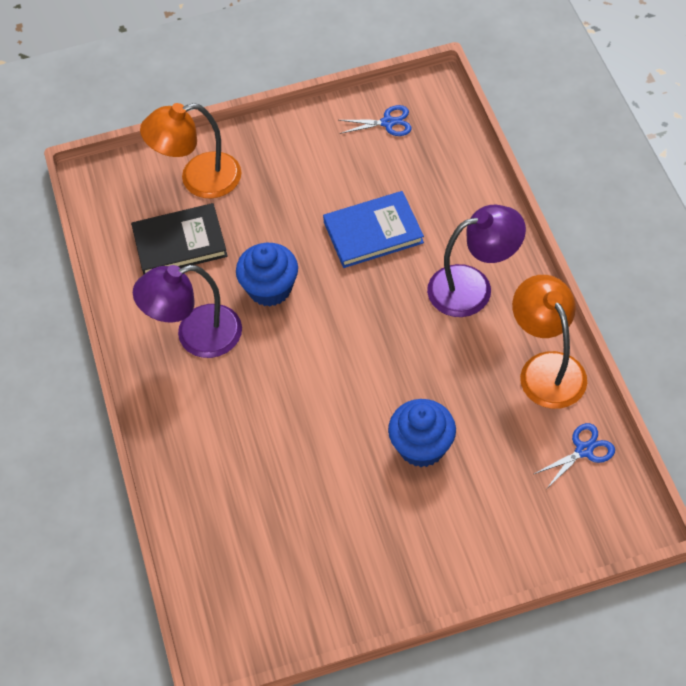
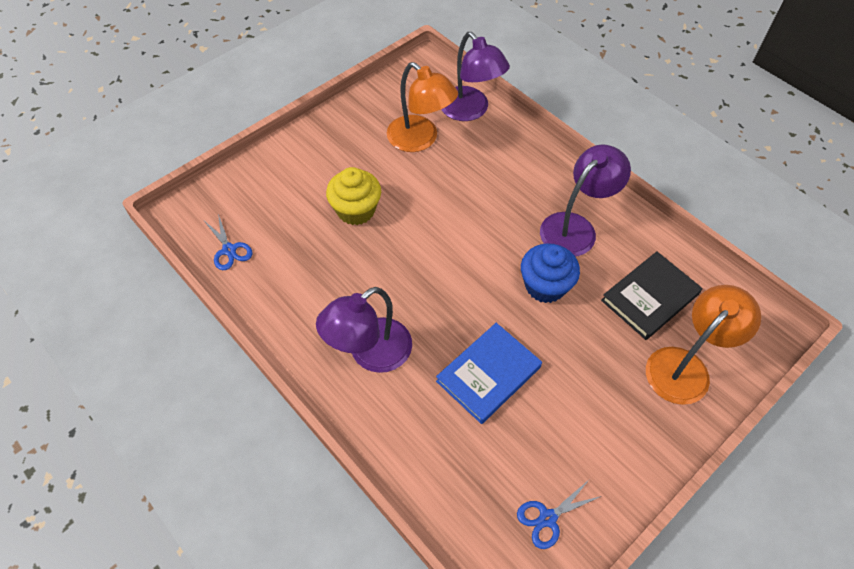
camera: 150 degrees right, 0 degrees up
(209, 538) = (470, 111): none -> purple lamp
(422, 446) = (356, 210): blue cupcake -> yellow cupcake
(546, 368) = (278, 303): orange lamp -> orange lamp (420, 140)
(584, 450) = (229, 250): blue scissors -> blue scissors turned 60 degrees counterclockwise

